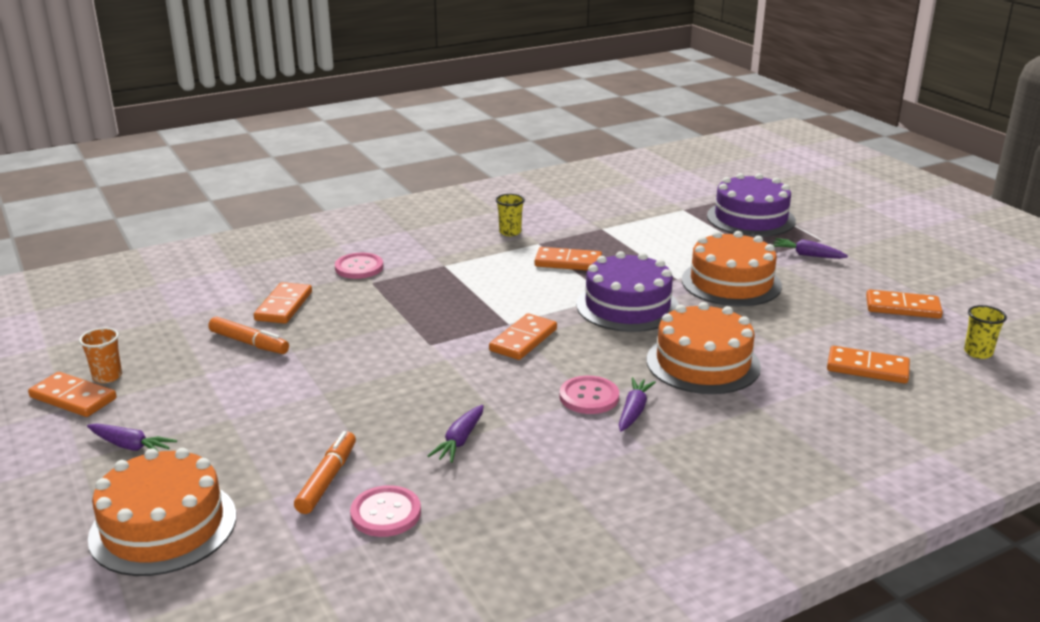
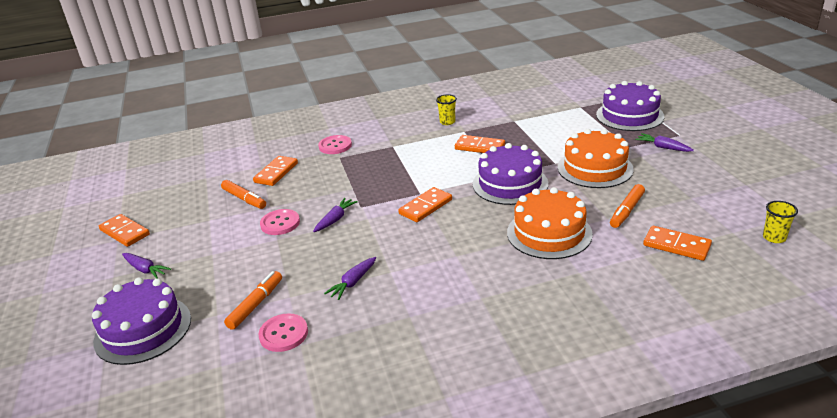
camera: 15 degrees right, 5 degrees up
(107, 376) = (150, 218): orange cup -> none
(163, 526) = (143, 329): orange cake -> purple cake
(589, 397) = (455, 255): pink button -> pink button (280, 223)
(634, 411) = (483, 268): purple carrot -> purple carrot (335, 219)
(791, 331) = (626, 211): none -> orange marker
(902, 308) = (724, 195): orange domino -> none

